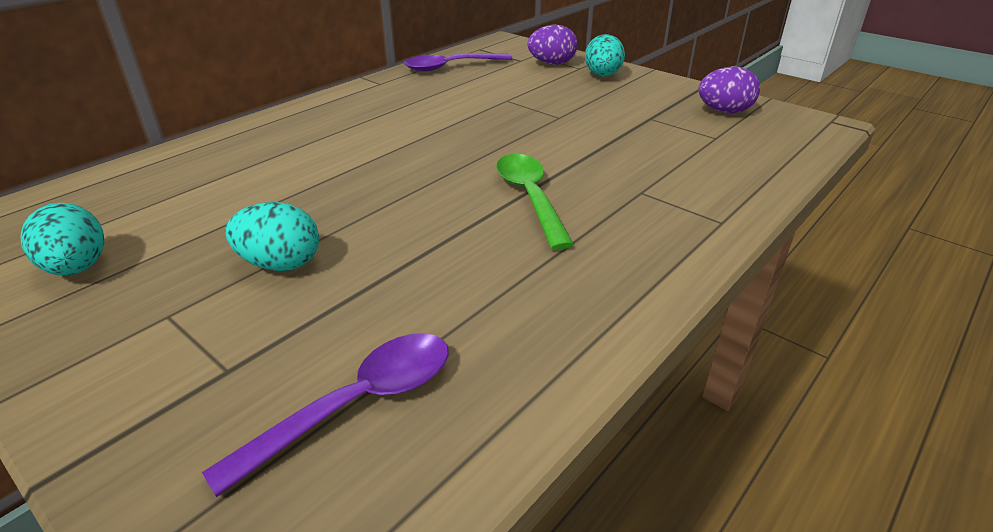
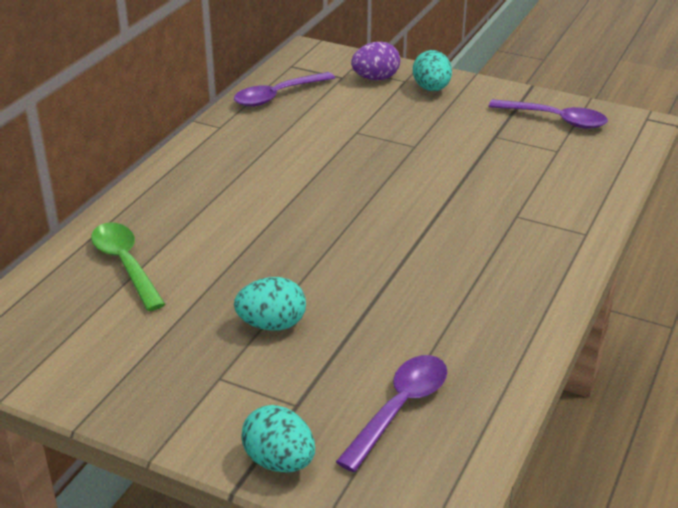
camera: 15 degrees left, 0 degrees up
(77, 268) = (111, 356): turquoise egg -> turquoise egg (279, 461)
(530, 197) = (431, 235): green spoon -> green spoon (125, 264)
(724, 111) = (555, 120): purple egg -> purple spoon

